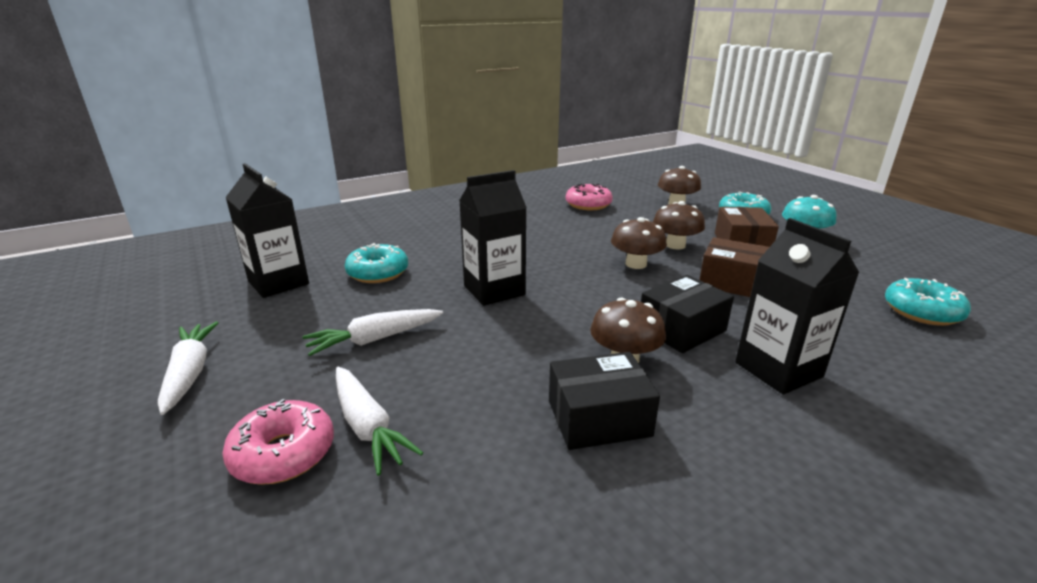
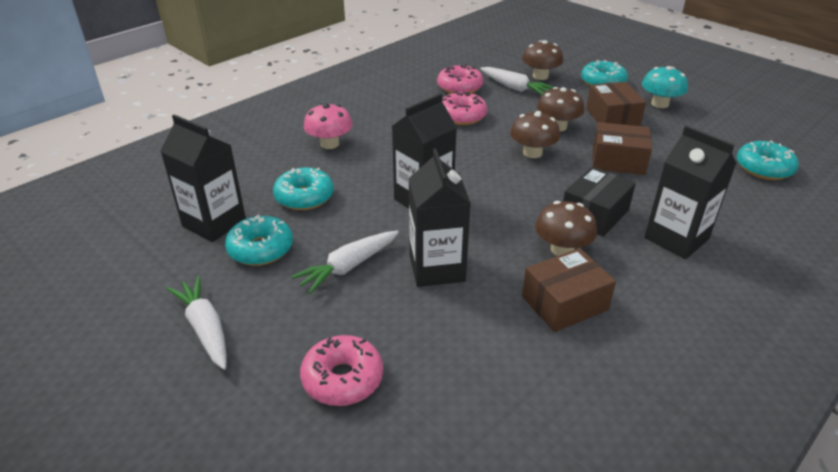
camera: 15 degrees left, 10 degrees up
(302, 310) = (261, 249): none -> turquoise donut
(367, 426) = (394, 344): white carrot -> white carrot (514, 88)
(433, 234) = (330, 144): none -> pink mushroom
(467, 355) = (437, 268): none -> black carton
(577, 226) = (462, 116): none -> pink donut
(599, 418) = (564, 303): black box -> brown box

